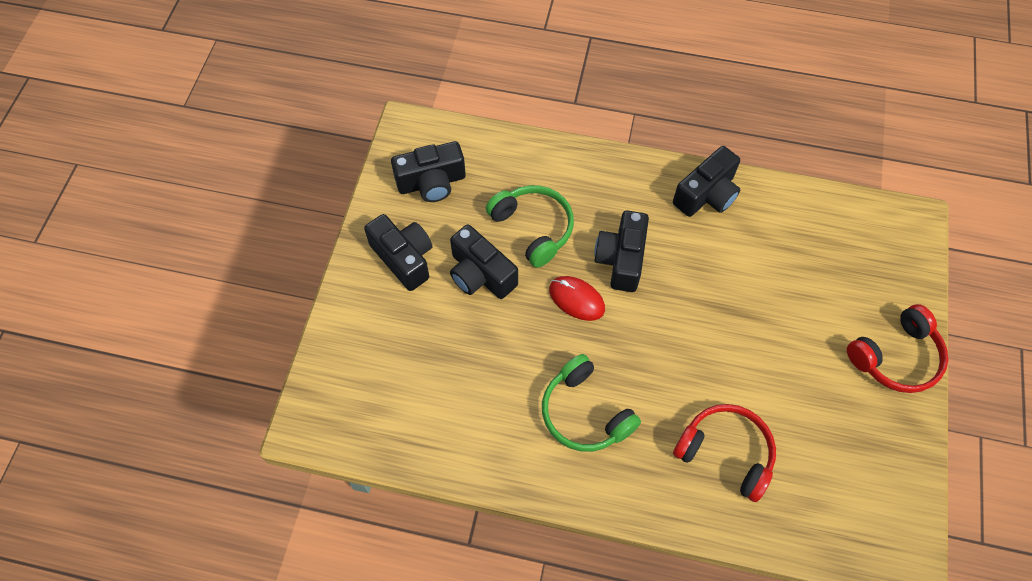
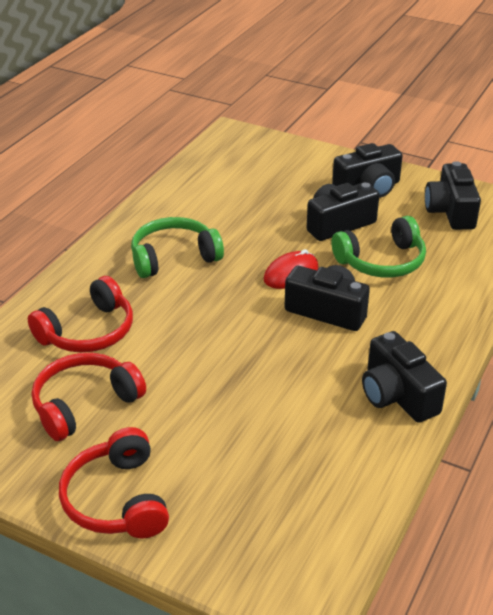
camera: 105 degrees right, 25 degrees down
(815, 419) = (85, 404): none -> red headphones

